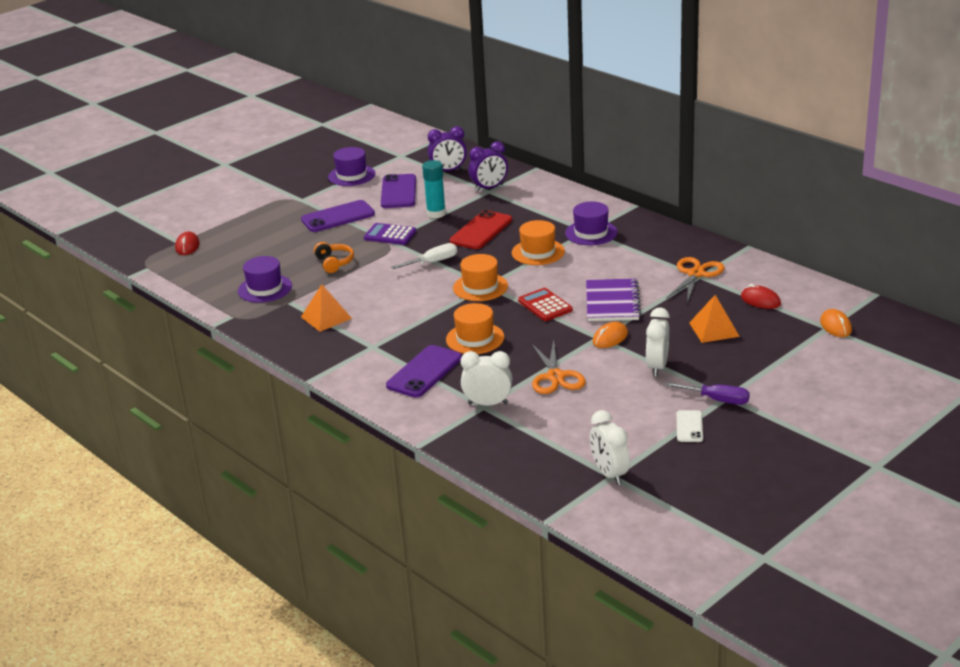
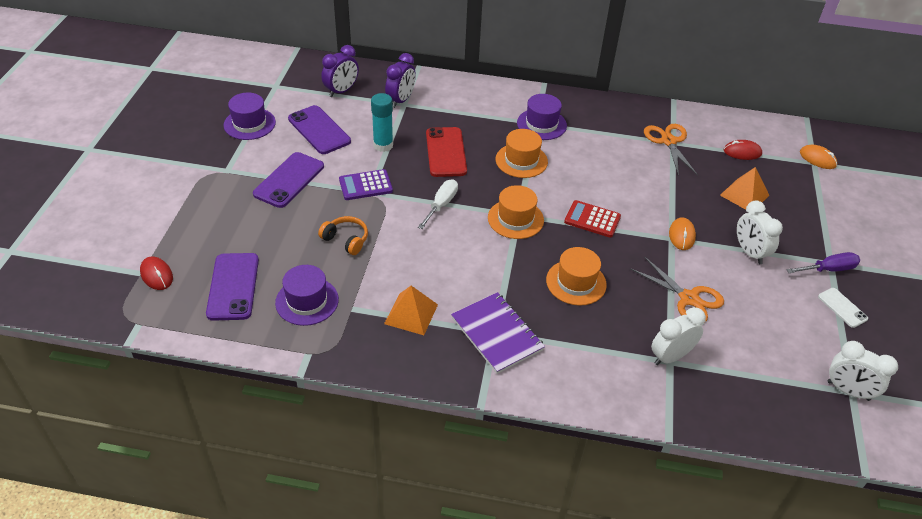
camera: 40 degrees left, 15 degrees up
(424, 372) = (576, 343): purple phone -> purple phone (233, 286)
(612, 302) = (640, 195): purple notebook -> purple notebook (496, 334)

